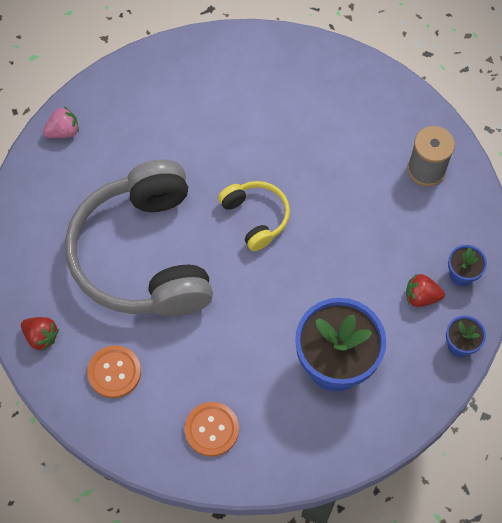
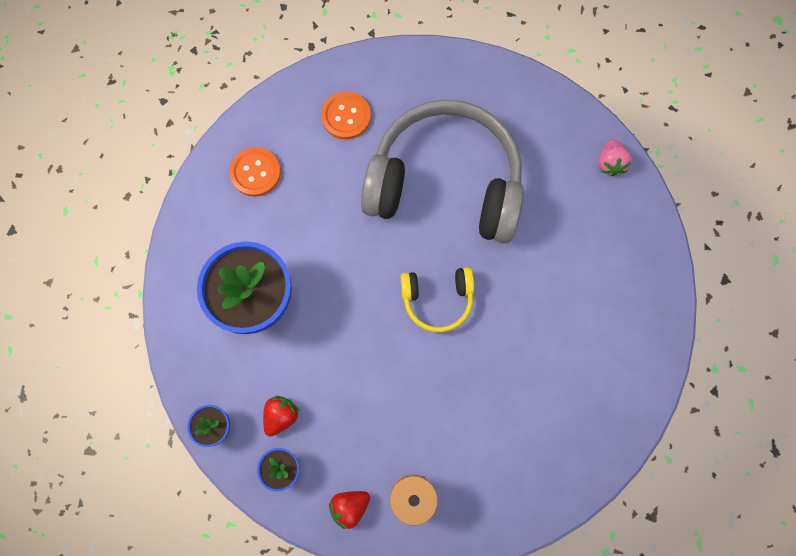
camera: 115 degrees right, 10 degrees up
(41, 336) = (407, 71): red strawberry -> red strawberry (349, 506)

